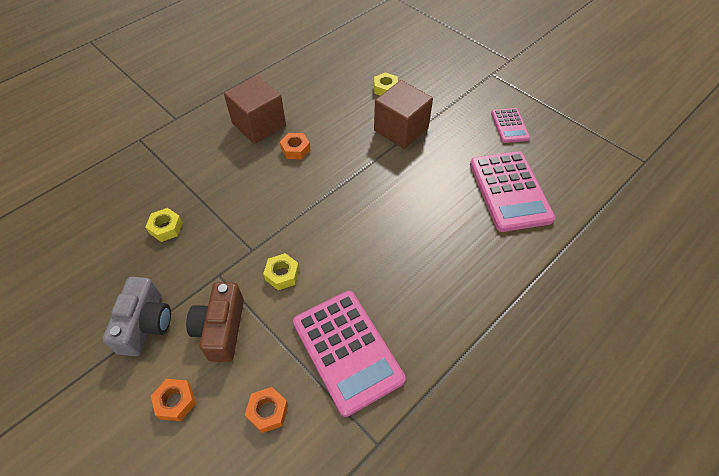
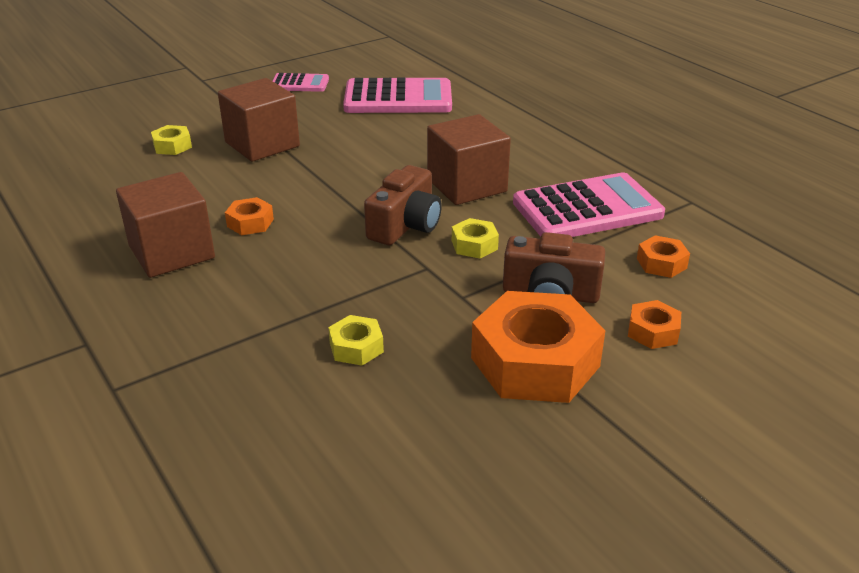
camera: 80 degrees left, 20 degrees down
(146, 324) = (535, 362): grey camera -> orange nut
(303, 229) = (405, 225): none -> brown camera
(368, 259) = (467, 185): none -> brown cube

